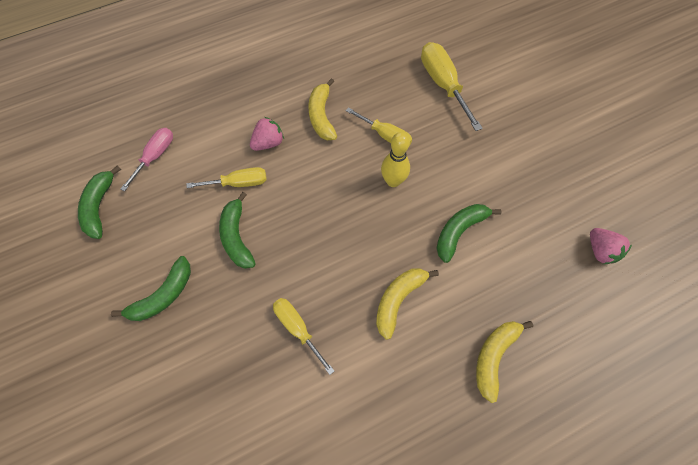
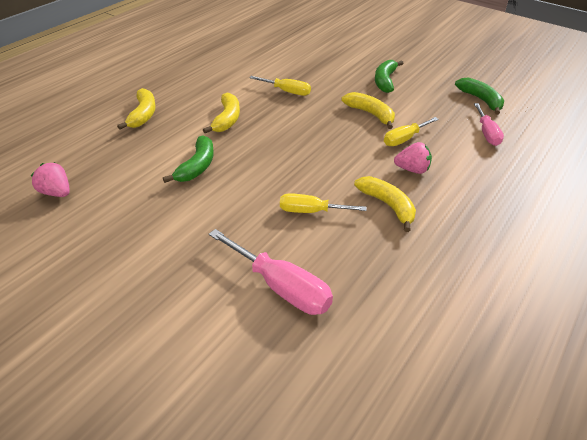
camera: 150 degrees right, 25 degrees down
(237, 236) = (370, 114): green banana -> yellow banana
(268, 143) = (412, 170): pink strawberry -> pink strawberry turned 105 degrees counterclockwise
(393, 181) = (277, 180): yellow bowling pin -> none
(443, 84) = (281, 287): yellow screwdriver -> pink screwdriver

